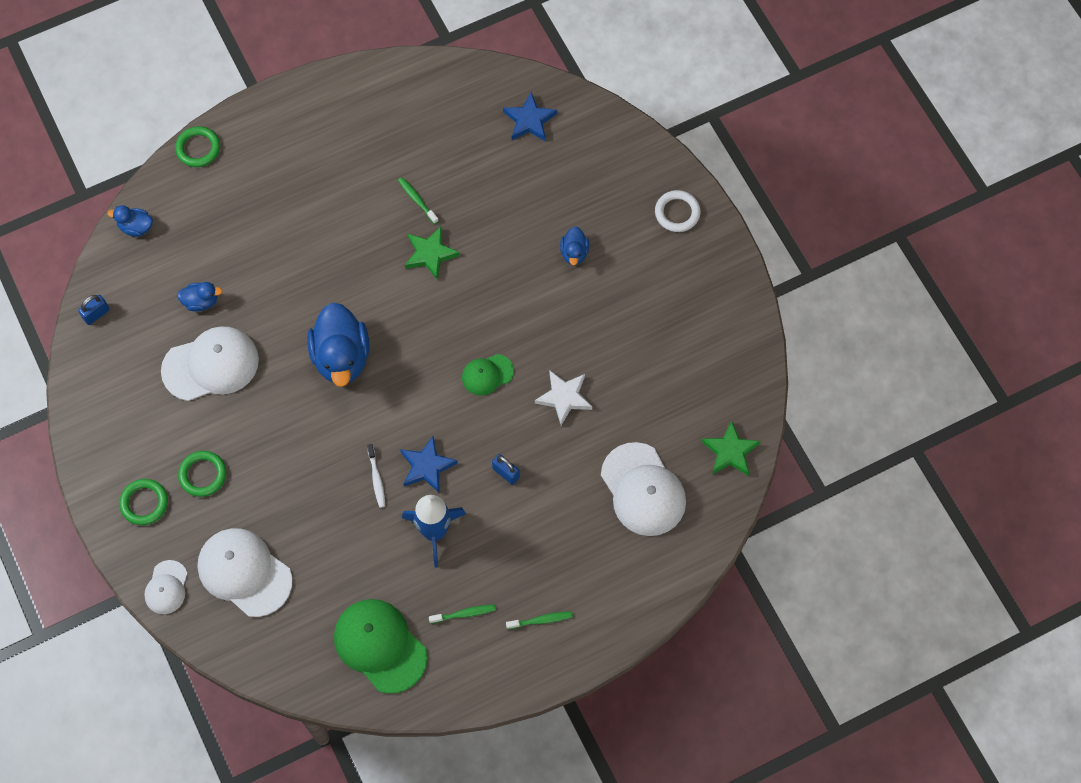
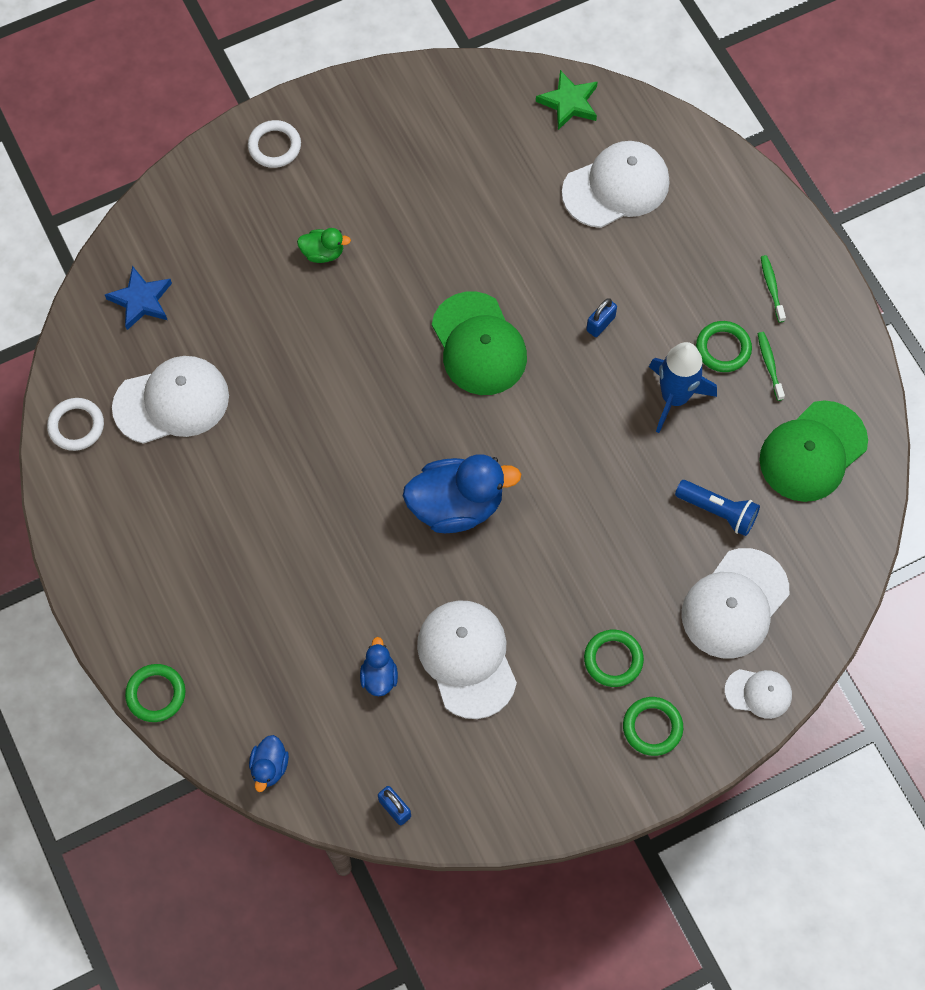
camera: 90 degrees left, 0 degrees up
(327, 563) = (718, 511): none -> blue flashlight
(376, 479) = (612, 461): white toothbrush -> none
(417, 200) = (244, 425): green toothbrush -> none
(419, 82) = (76, 426): none -> white ring
(427, 466) = (595, 407): blue star -> none
(430, 254) = (320, 409): green star -> none
(439, 147) = (172, 402): none -> white cap
(481, 575) = (723, 348): none -> green ring
(487, 374) = (479, 344): green cap -> green cap, size x1.84
(564, 398) = (507, 264): white star -> none
(574, 253) = (323, 253): blue duck -> green duck

